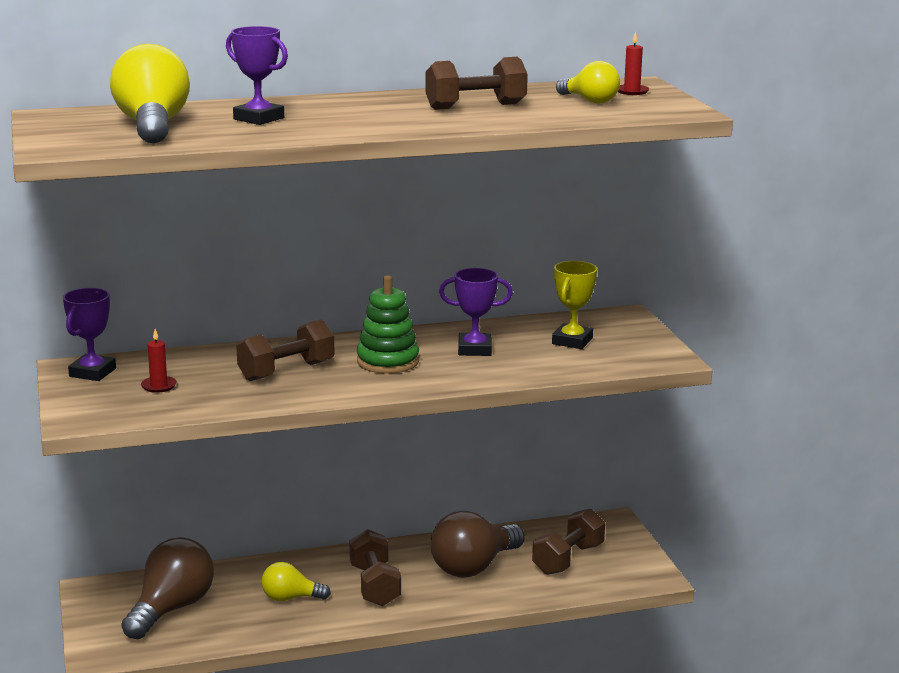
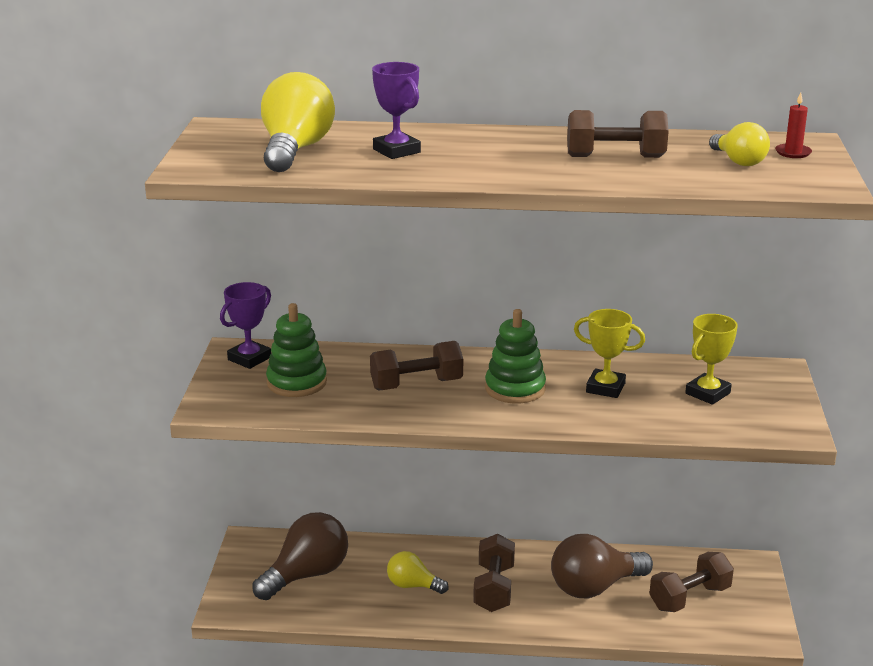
camera: 20 degrees right, 5 degrees up
(159, 386) = (296, 382): red candle -> green stacking toy
(474, 349) = (605, 388): purple trophy -> yellow trophy

